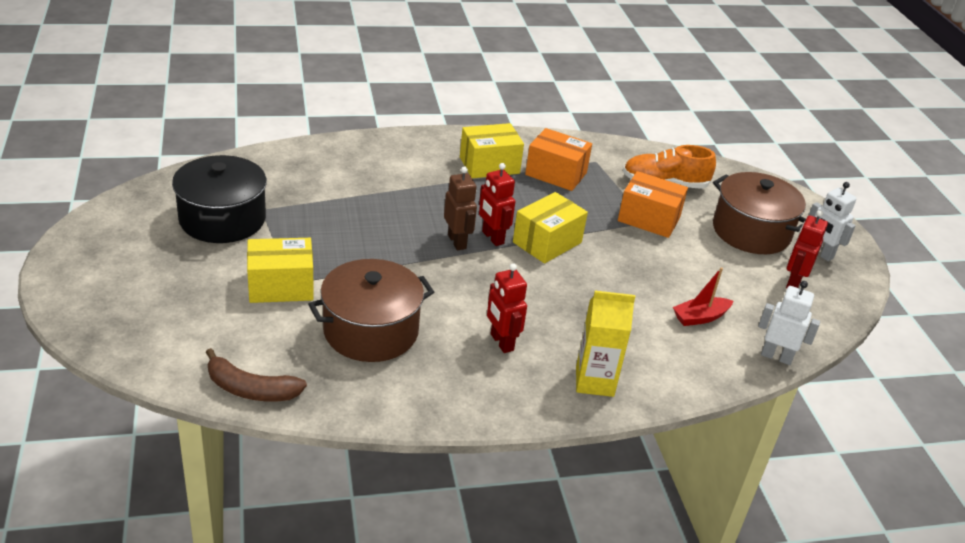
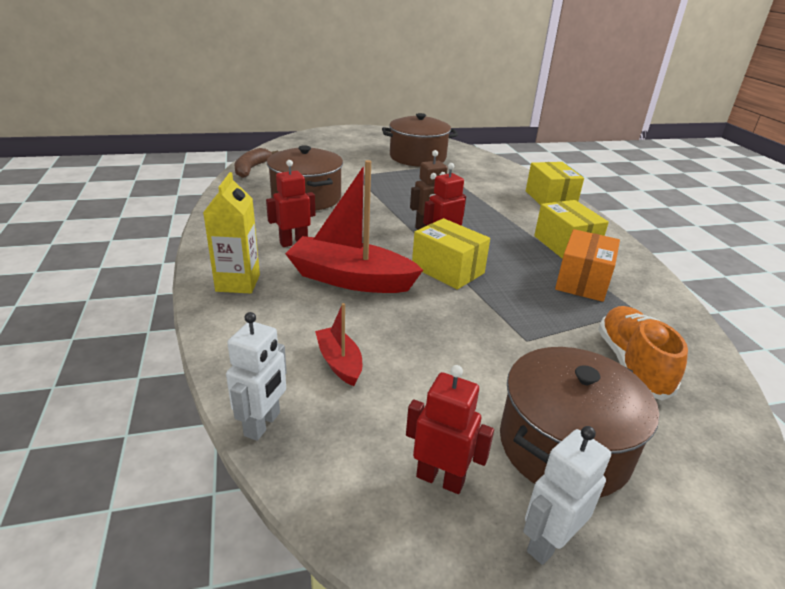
camera: 90 degrees right, 5 degrees down
(222, 219) = (417, 157): black pot -> brown pot
(281, 286) = (351, 173): yellow box -> yellow box (550, 199)
(574, 304) = (350, 279): none -> red boat
(648, 219) = (533, 341): orange box -> none

